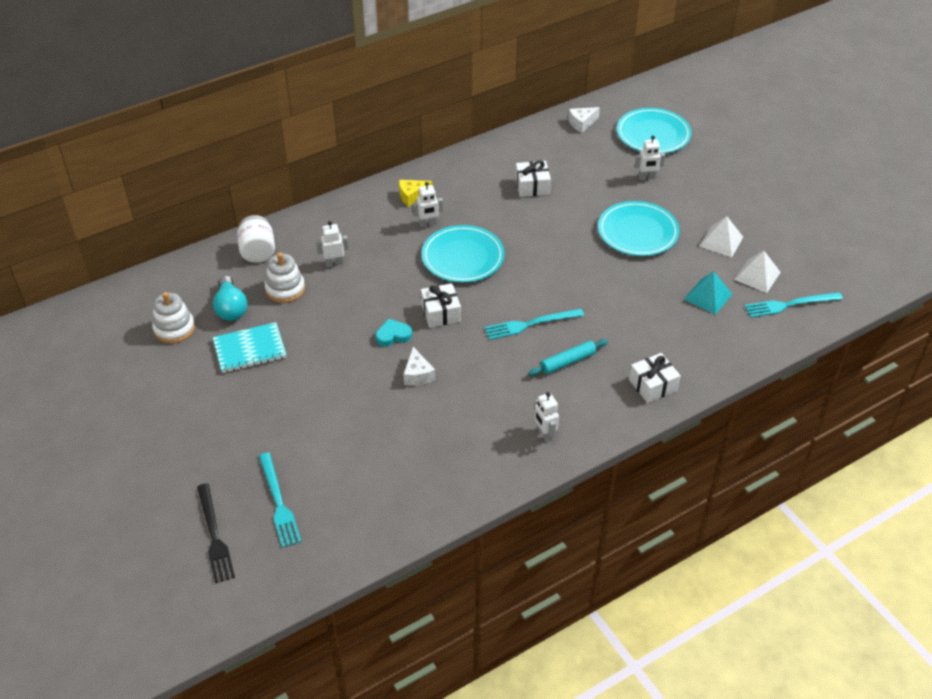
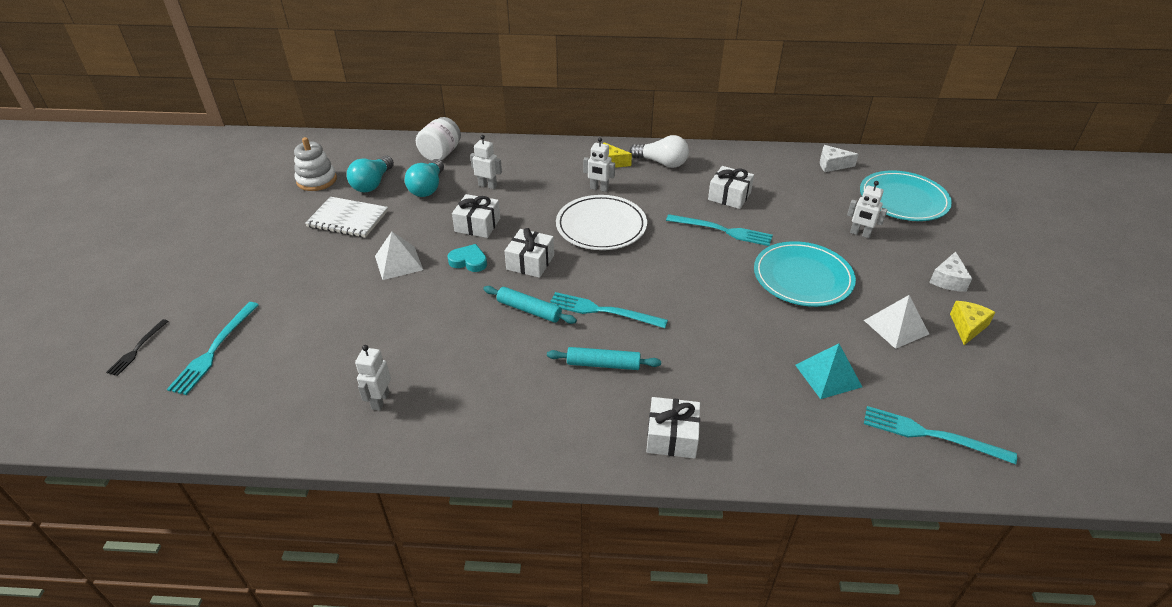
camera: 35 degrees right, 5 degrees down
(214, 536) = (137, 349): black fork -> black fork, size x0.61
(250, 349) = (348, 219): turquoise notebook -> white notebook
(285, 289) = (428, 188): white stacking toy -> turquoise light bulb
(365, 302) = (477, 225): none -> white gift
(417, 374) = (451, 304): white cheese -> white cheese (948, 280)
(454, 178) = (662, 163): none -> white light bulb
(463, 257) = (601, 226): turquoise plate -> white plate
(479, 350) = (529, 310): none -> turquoise rolling pin
(544, 434) = (503, 423): white robot -> white robot (380, 400)
(553, 219) = (722, 230): none -> turquoise fork
(757, 276) = (912, 382): white pyramid -> white pyramid (398, 263)
(760, 220) = (967, 327): none -> yellow cheese

